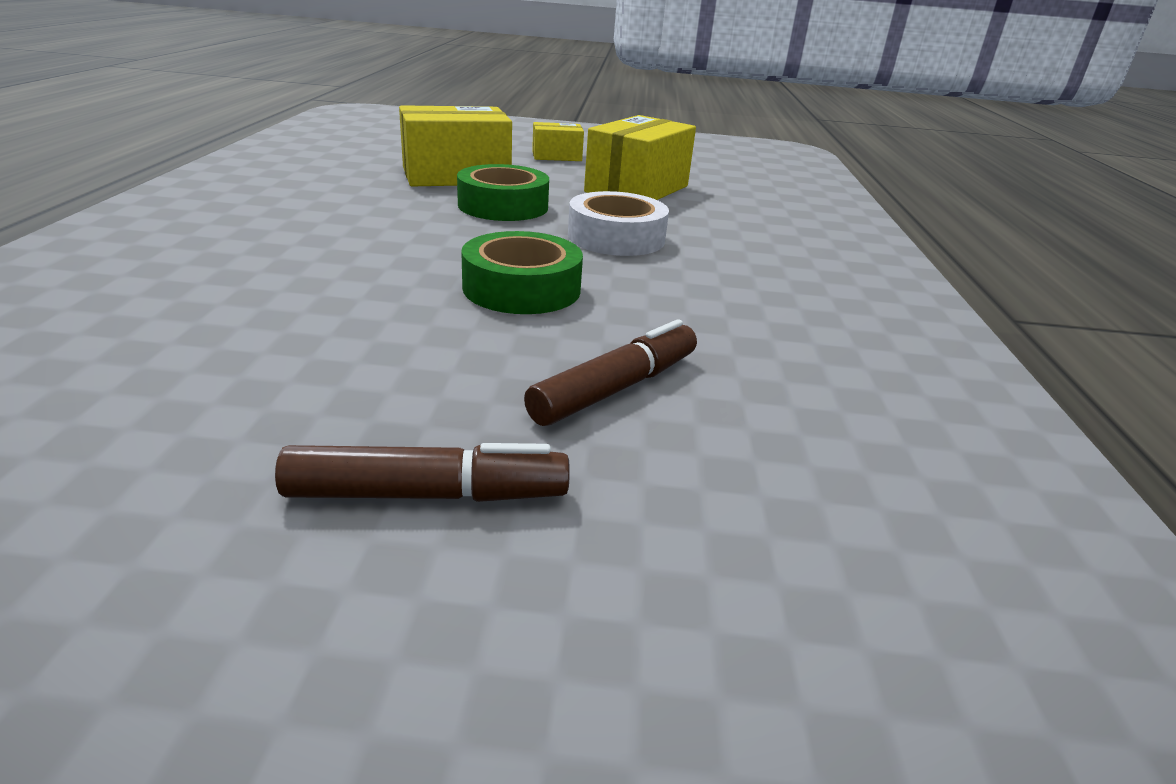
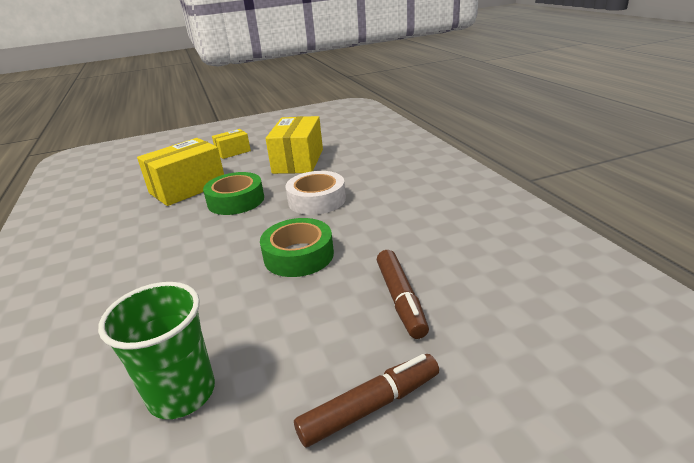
camera: 20 degrees left, 0 degrees up
(209, 376) = (182, 393): none -> green cup
(616, 388) = (400, 299): brown marker -> brown marker turned 150 degrees clockwise

